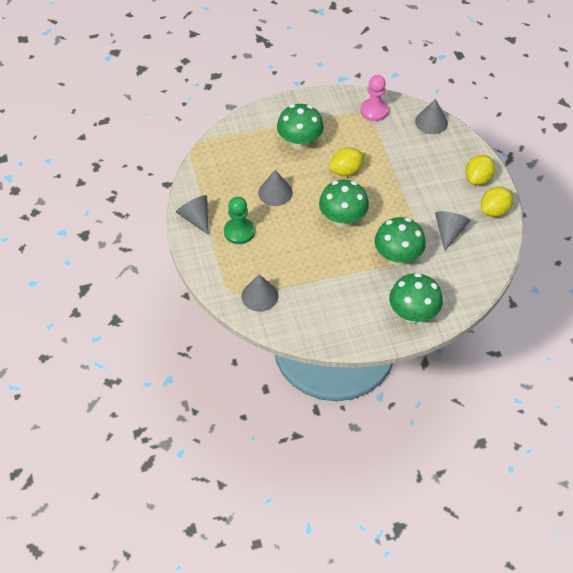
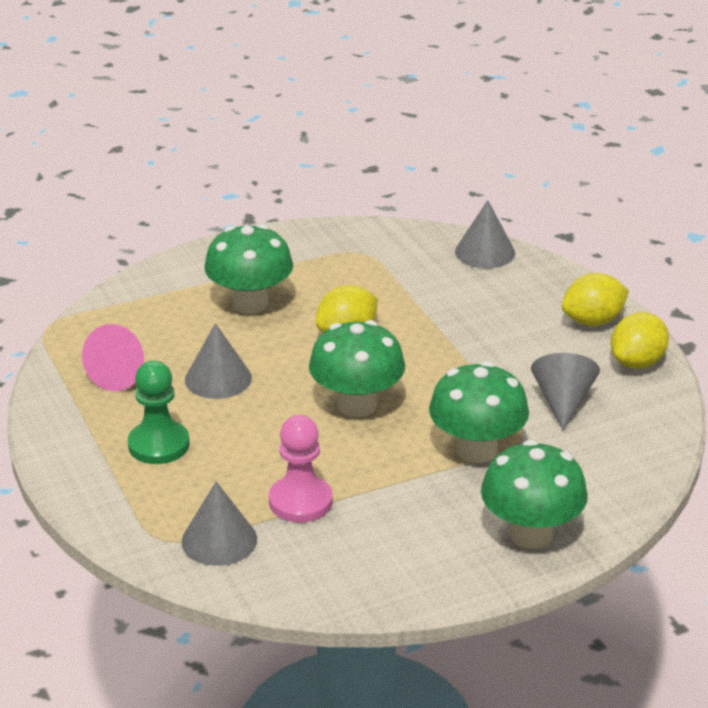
camera: 10 degrees left, 20 degrees down
(196, 218) = (68, 433): grey cone -> none
(226, 183) = (120, 375): none -> pink cone
(374, 111) = (377, 247): pink pawn -> pink pawn (300, 501)
(478, 179) = (593, 321): yellow lemon -> yellow lemon turned 45 degrees clockwise

